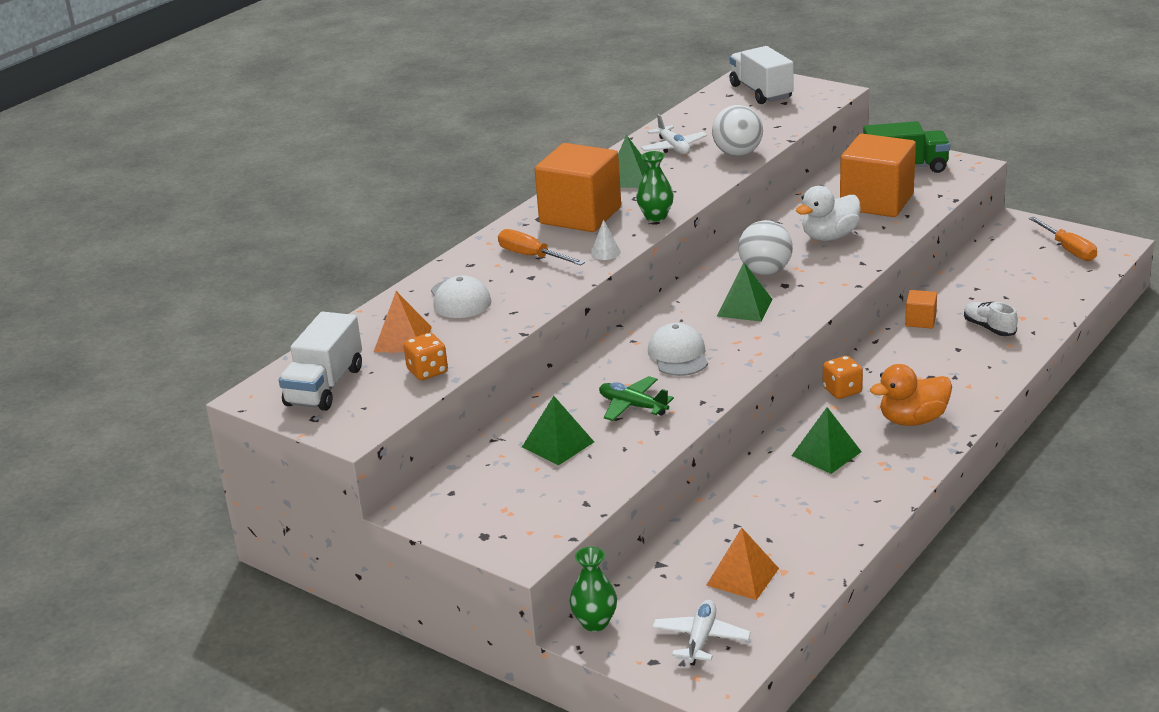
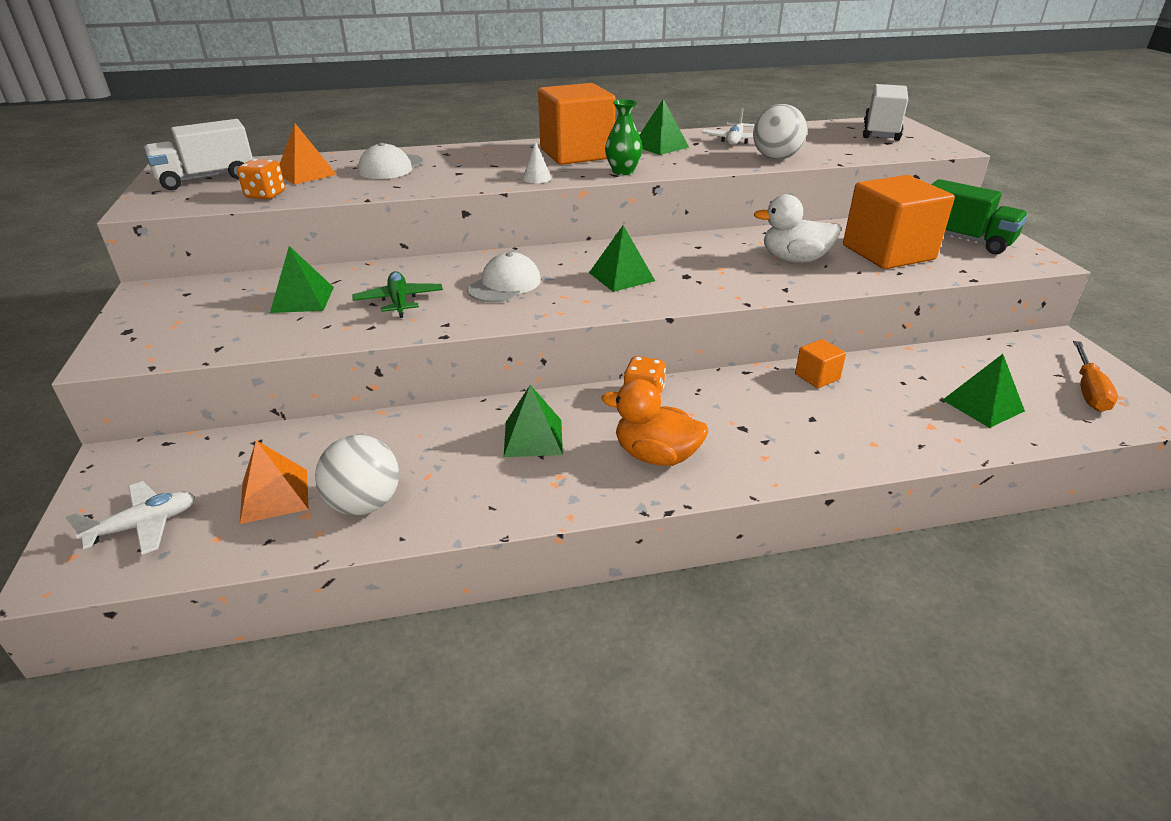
camera: 40 degrees right, 5 degrees up
(531, 256) = (489, 163): orange screwdriver -> none
(595, 623) = (134, 455): green vase -> none
(765, 271) = (691, 260): white ball -> white ball (365, 504)
(989, 328) = (876, 417): white shoe -> none
(1030, 289) = (983, 405): none -> green pyramid

